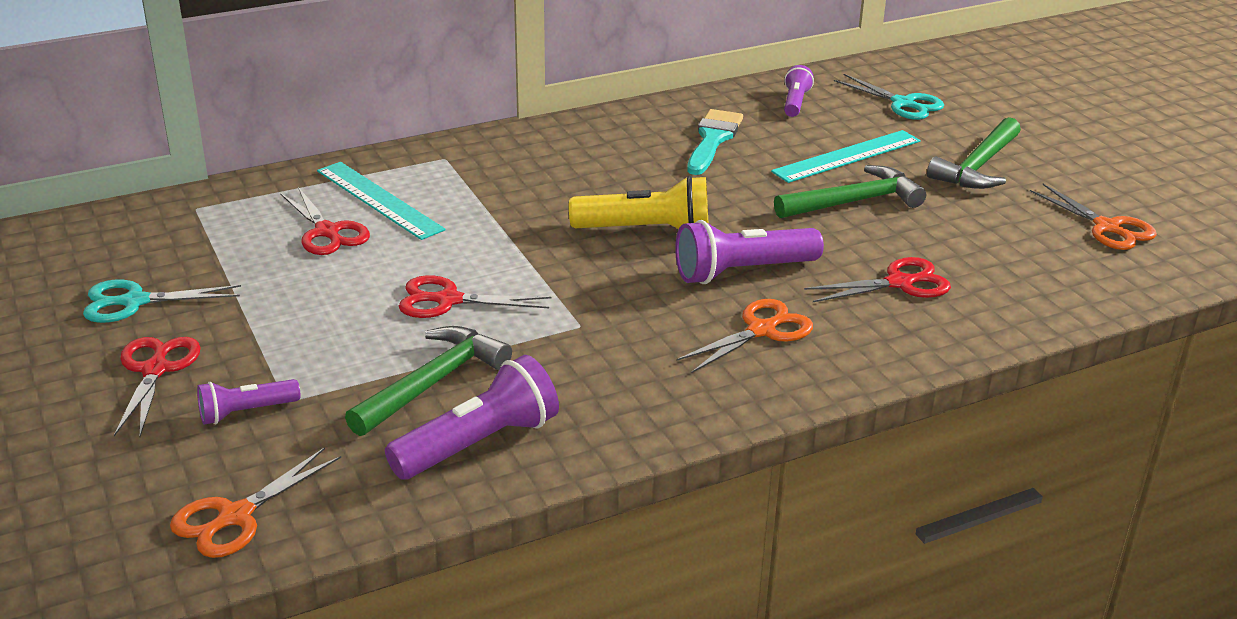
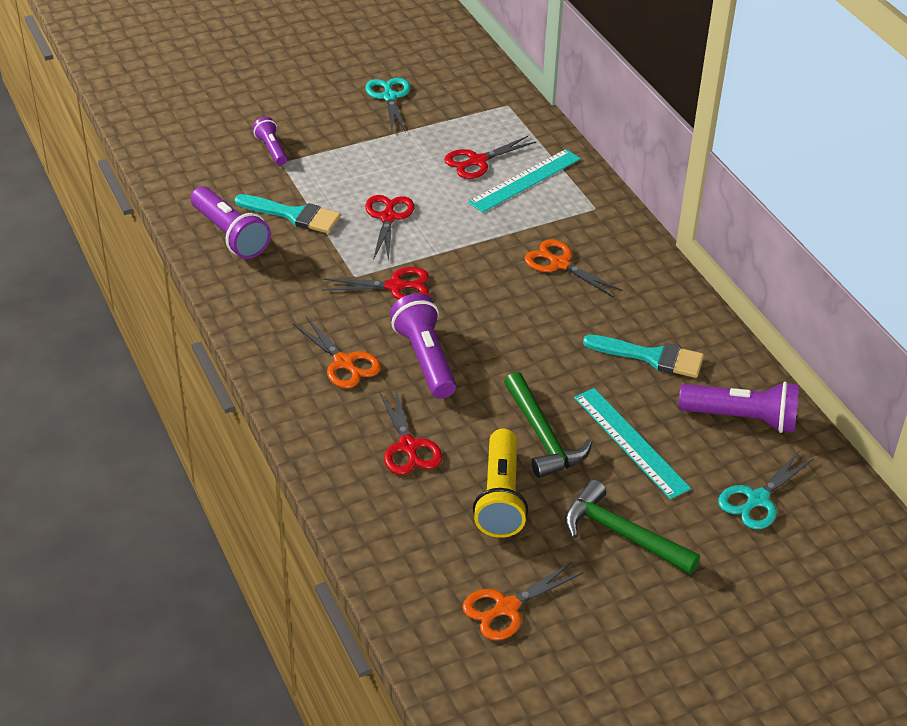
camera: 90 degrees right, 10 degrees up
(155, 370) = (316, 114): red scissors -> red scissors (395, 286)
(235, 517) = (180, 155): orange scissors -> orange scissors (559, 264)
(432, 383) = (293, 215): green hammer -> turquoise brush
(646, 230) = (486, 311): yellow flashlight -> yellow flashlight (500, 497)
(795, 102) = (742, 418): purple flashlight -> purple flashlight, size x1.73

